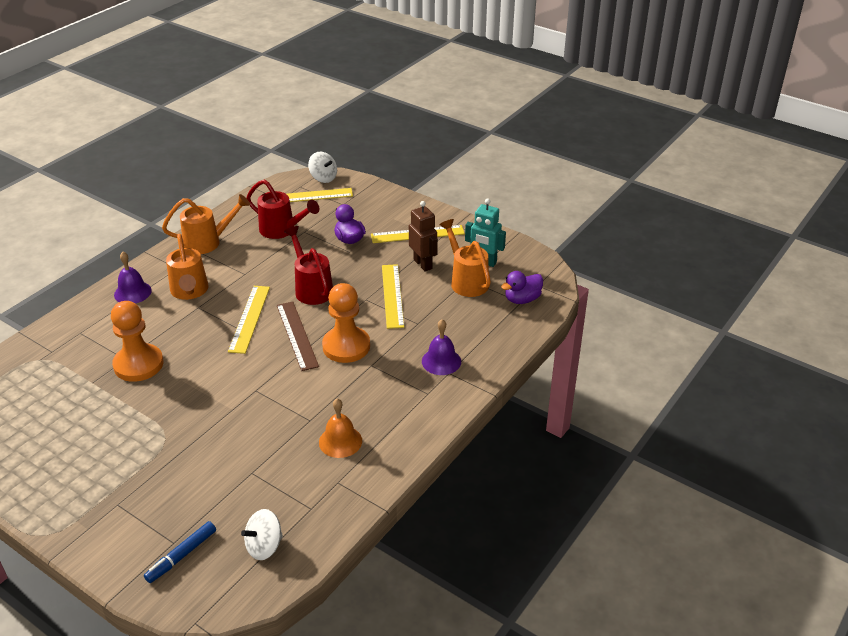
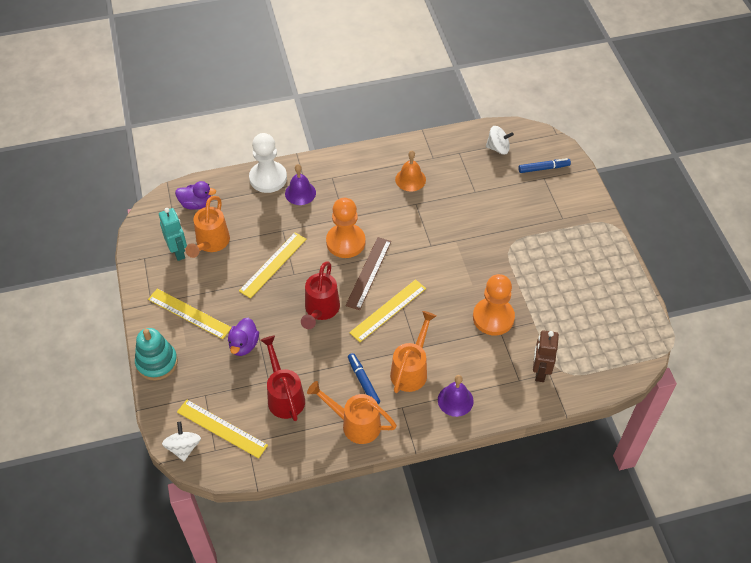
camera: 140 degrees left, 15 degrees up
(225, 266) = (363, 381): none -> blue marker
(401, 201) = (157, 362): none -> turquoise stacking toy
(423, 264) = (221, 279): brown robot -> brown robot (540, 372)
(489, 355) = (268, 178): none -> white pawn

